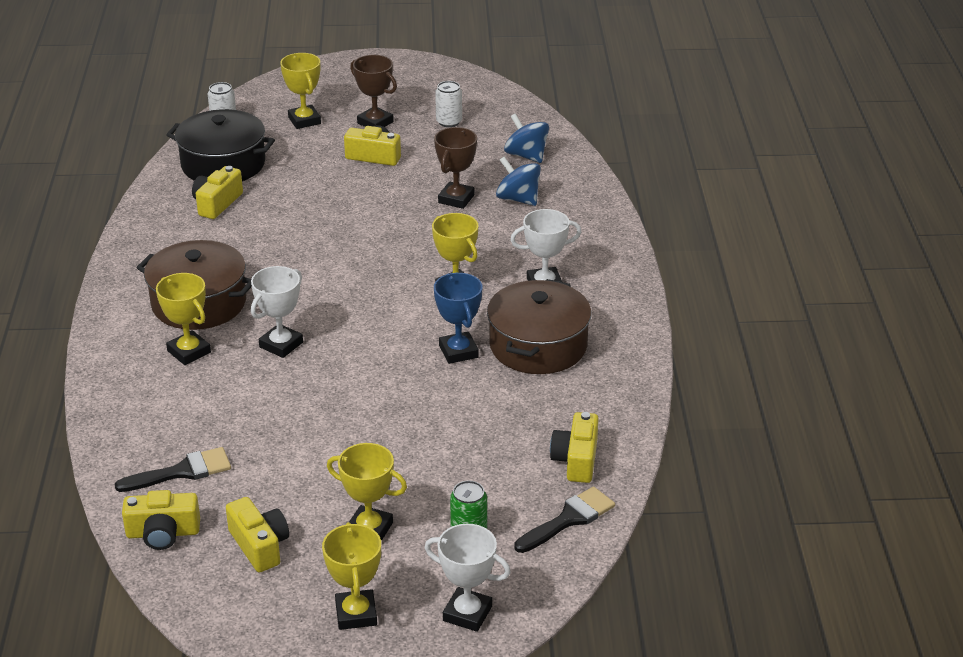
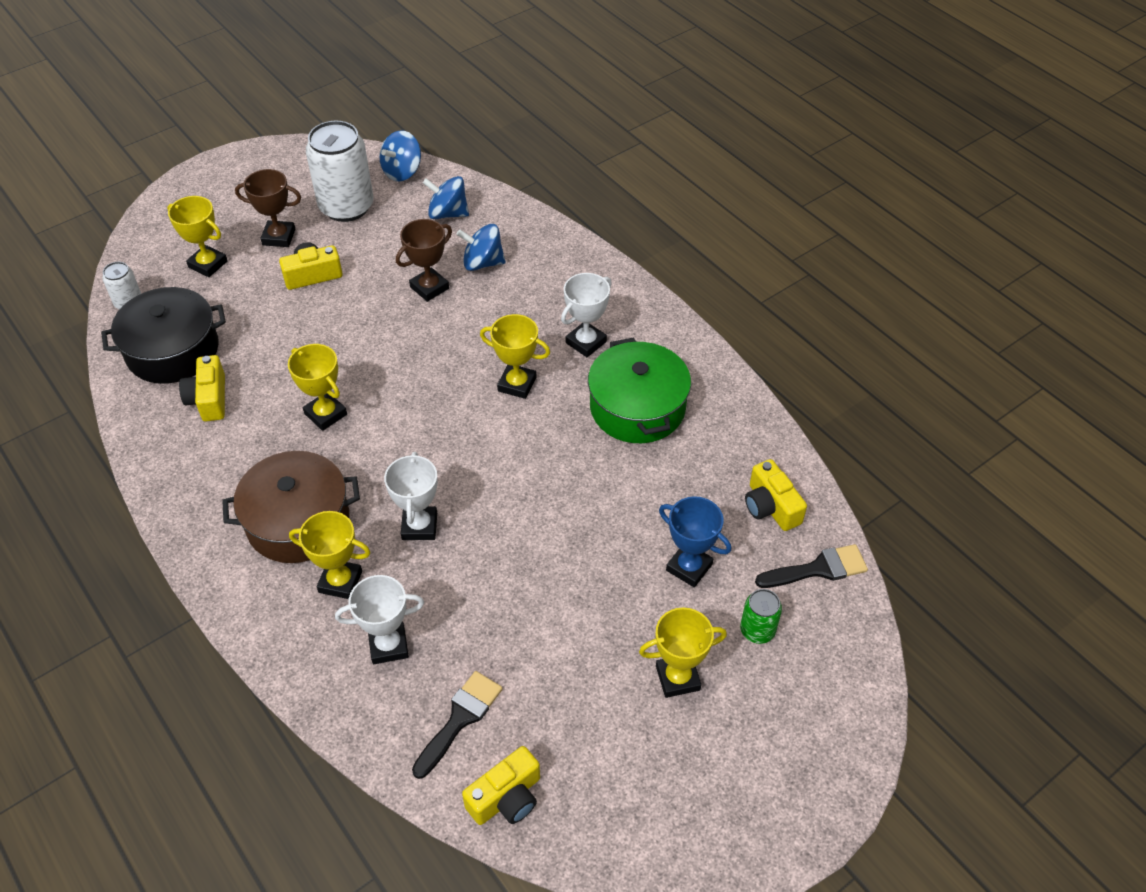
camera: 35 degrees left, 15 degrees up
(259, 545) = (603, 755): yellow camera -> none
(356, 614) = (747, 772): yellow trophy -> yellow trophy (325, 414)
(449, 122) = (346, 207): white can -> white can, size x2.08
(456, 199) = (429, 288): brown trophy -> brown trophy turned 60 degrees clockwise
(458, 351) = (579, 449): blue trophy -> blue trophy (689, 567)
(467, 613) = (830, 712): white trophy -> white trophy (388, 645)
(520, 114) = (402, 171): none -> blue spinning top
(538, 345) = (637, 407): brown pot -> green pot
(569, 519) = (818, 569): black brush -> black brush turned 60 degrees clockwise

